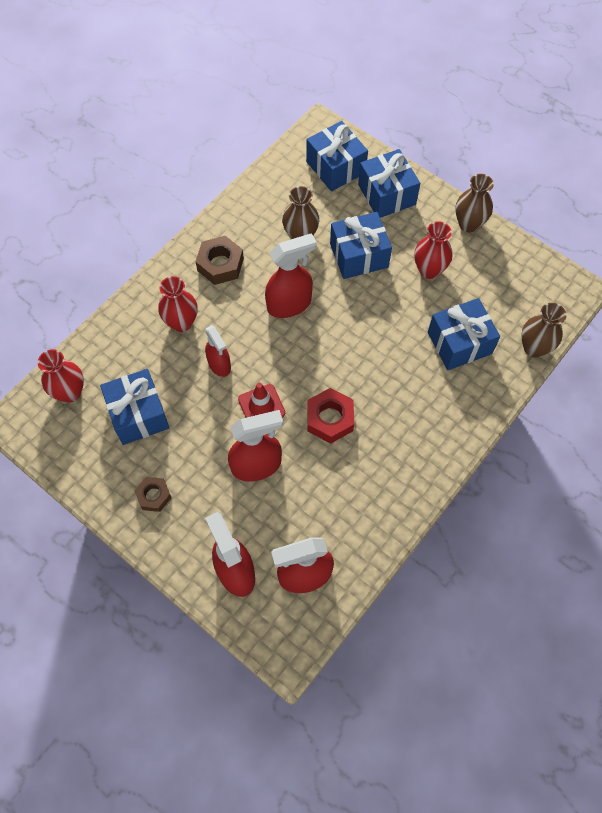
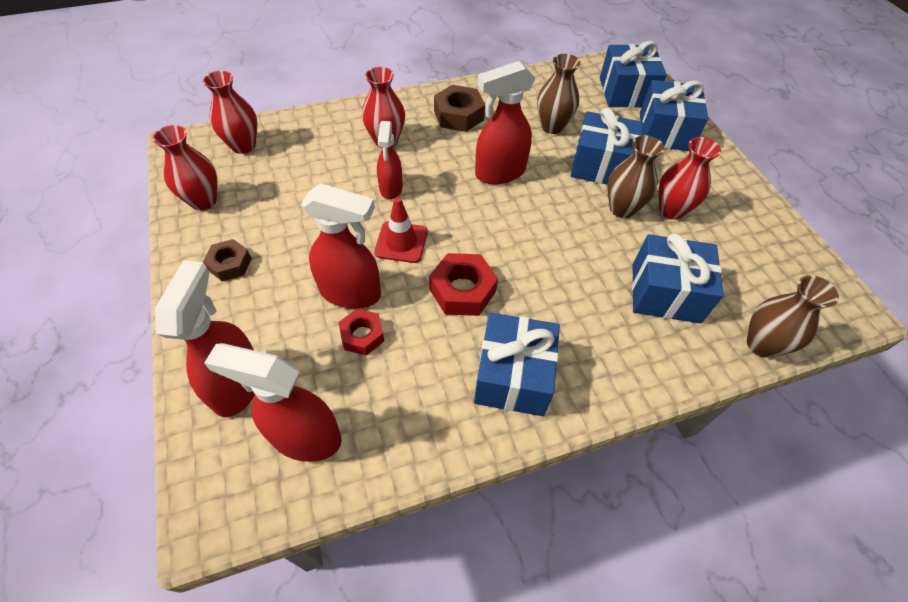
camera: 30 degrees right, 10 degrees down
(85, 458) = (203, 201): none -> red vase
(138, 414) = (282, 190): blue gift -> blue gift (513, 376)
(288, 491) = (362, 335): none -> red nut
(289, 304) = (499, 173): red spray bottle -> red spray bottle turned 150 degrees clockwise
(469, 224) = (743, 191): brown vase -> brown vase (622, 209)

